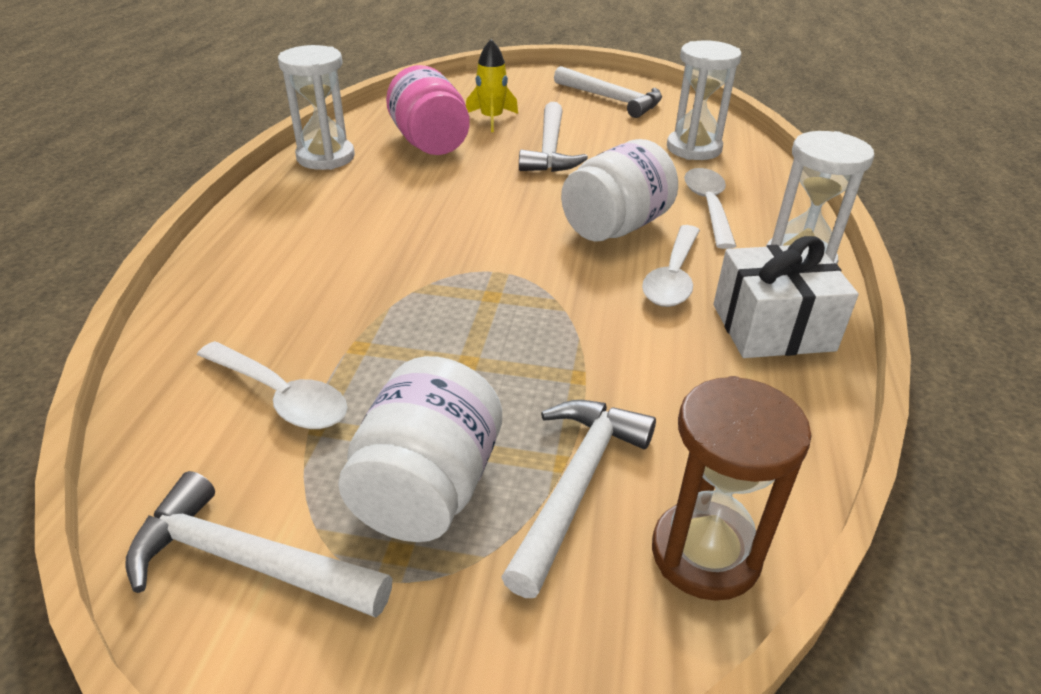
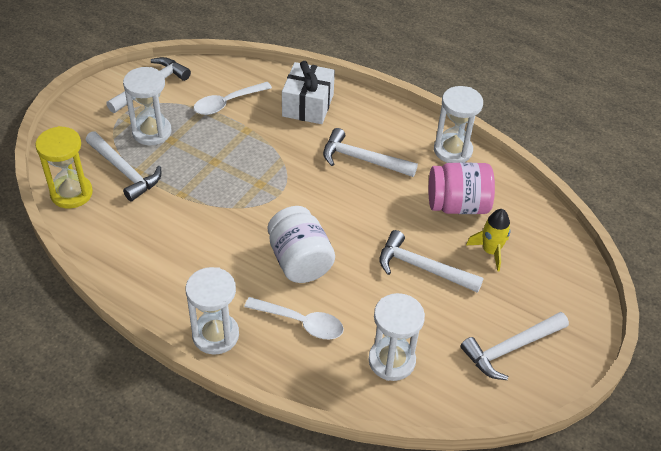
camera: 110 degrees right, 10 degrees up
(379, 216) = (362, 159): none -> white hammer
(427, 488) = (152, 132): white jar -> white hourglass
(673, 277) = (234, 264): white spoon -> none
(705, 553) = (71, 193): brown hourglass -> yellow hourglass
(772, 327) = (168, 284): white gift -> white gift (308, 105)

